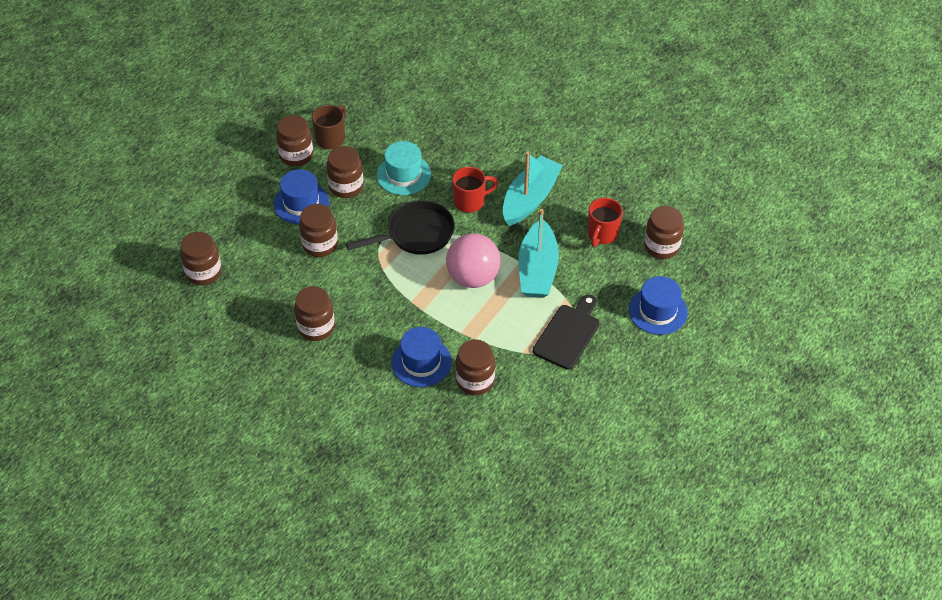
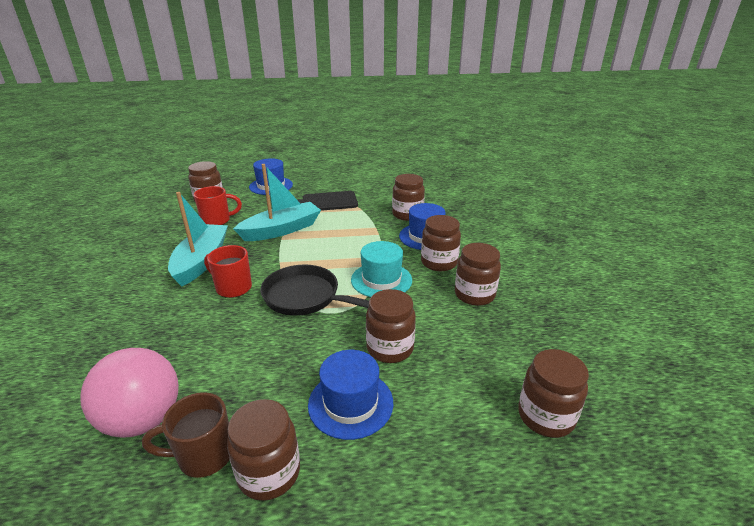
camera: 130 degrees left, 20 degrees down
(346, 186) = (286, 381): brown jar -> brown jar (439, 262)
(403, 174) = (227, 347): turquoise hat -> turquoise hat (381, 280)
(473, 277) = (321, 250): pink ball -> pink ball (143, 419)
(530, 198) = (201, 261): turquoise boat -> turquoise boat turned 105 degrees clockwise

